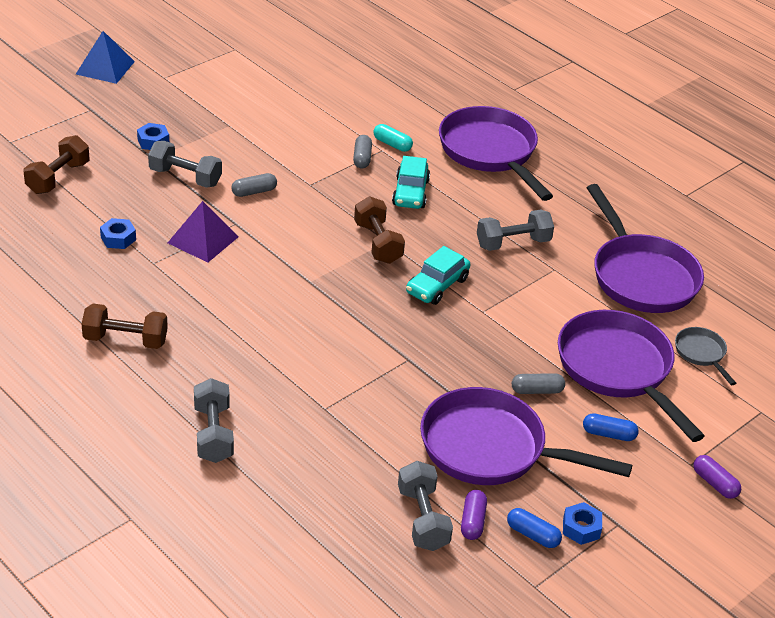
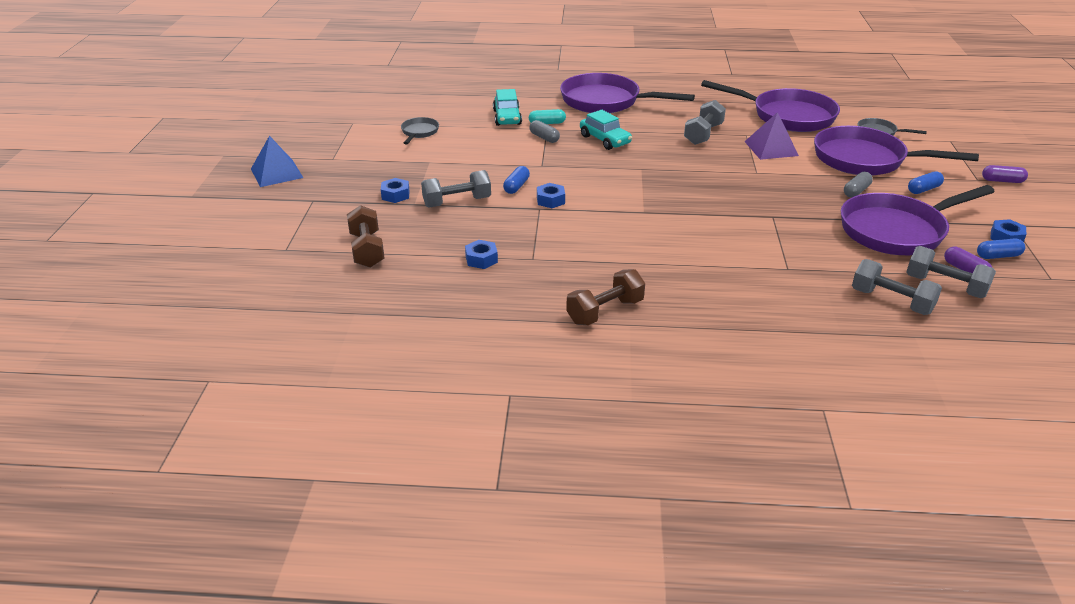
camera: 40 degrees left, 5 degrees down
(203, 239) = (537, 228): purple pyramid -> purple pyramid (771, 148)
(213, 434) = (763, 325): grey dumbbell -> grey dumbbell (891, 301)
(254, 192) = (516, 186): grey capsule -> blue capsule
(257, 222) = (550, 200): none -> blue nut
(270, 90) = (419, 132): none -> grey pan
(378, 243) = (639, 172): brown dumbbell -> none
(437, 286) = (711, 174): turquoise car -> turquoise car (507, 117)

